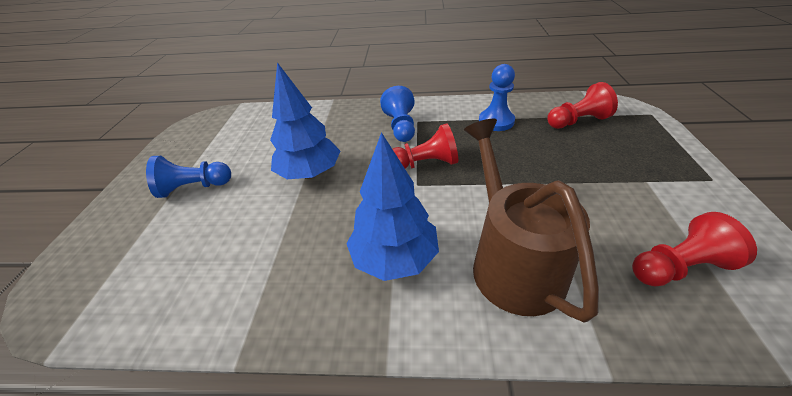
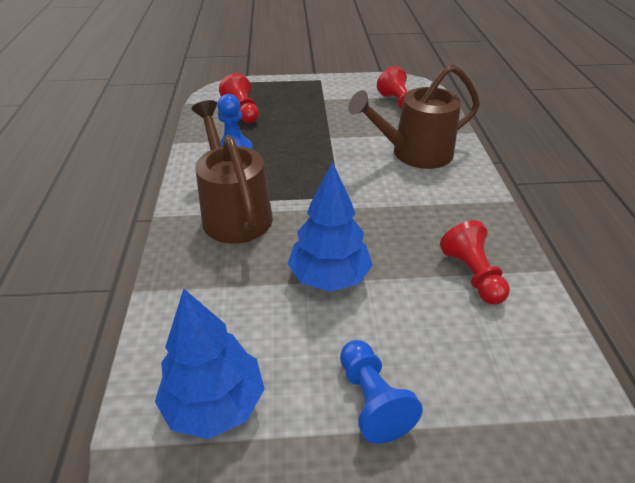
camera: 100 degrees left, 0 degrees up
(394, 258) = (430, 203): blue tree -> blue tree (214, 403)
(401, 127) = (234, 213): blue pawn -> brown watering can
(425, 164) = (308, 192): red pawn -> red pawn (472, 275)

